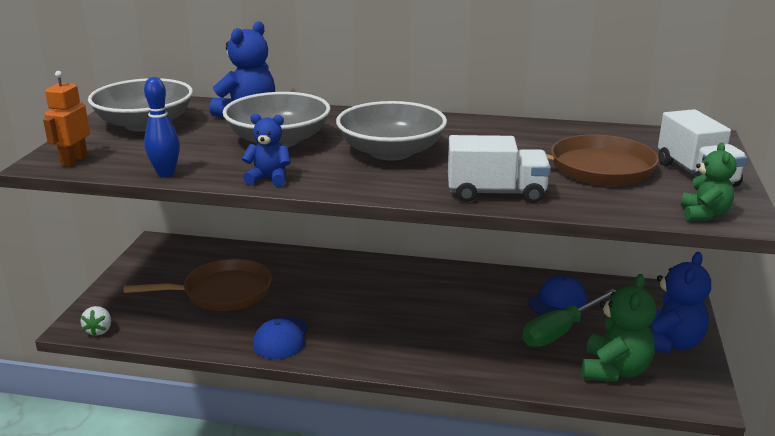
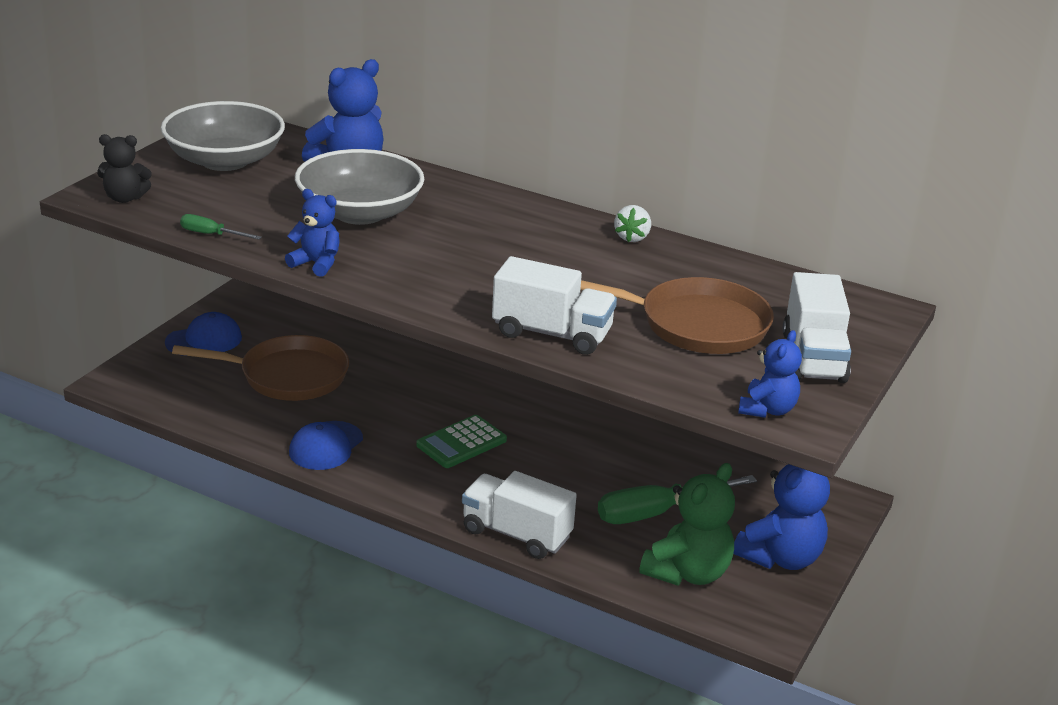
camera: 15 degrees right, 5 degrees up
(74, 160) = (125, 198): orange robot -> black teddy bear
(99, 330) = (134, 392): white strawberry -> white strawberry (632, 237)
(166, 173) = (211, 234): blue bowling pin -> green screwdriver
(385, 313) = (461, 443): none -> green calculator
(391, 152) = (477, 254): grey bowl -> none
(470, 372) = (516, 534): none -> white truck
(557, 301) = (681, 475): blue cap -> blue cap (204, 340)
(704, 214) = (767, 409): green teddy bear -> blue teddy bear

